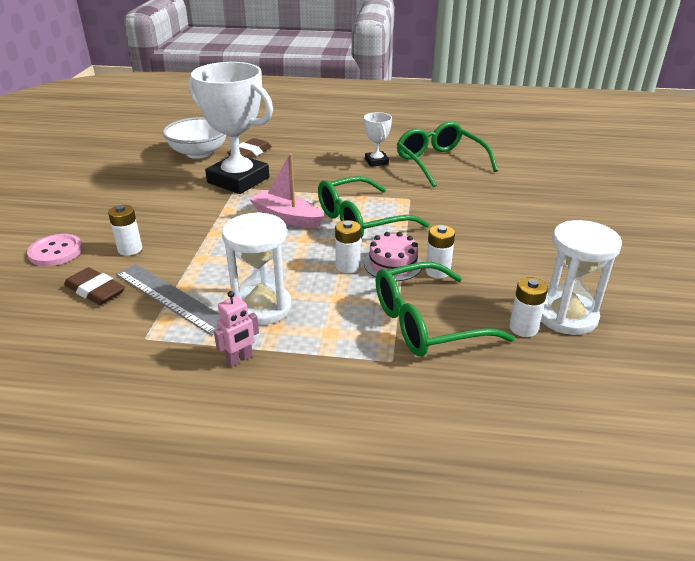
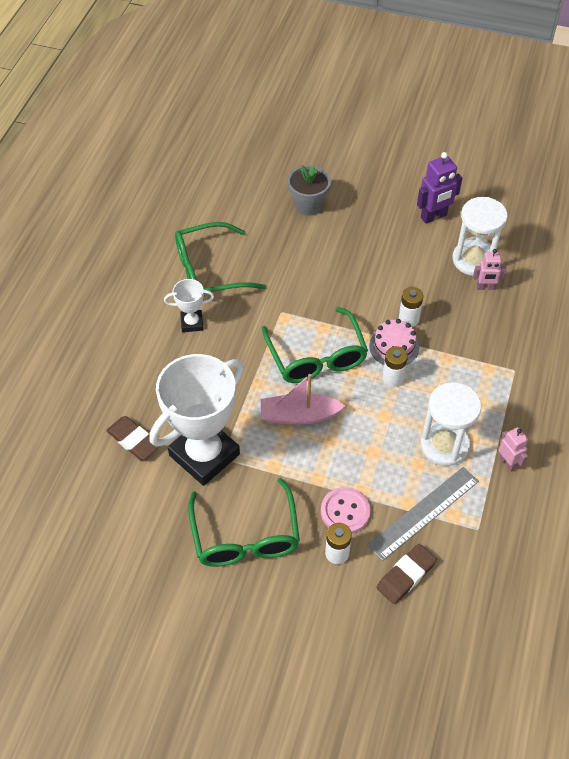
camera: 80 degrees left, 20 degrees up
(56, 252) = (331, 623): pink button -> pink button (345, 511)
(199, 153) = (116, 495): white bowl -> none
(287, 217) = (299, 415): pink boat -> pink boat turned 45 degrees clockwise
(426, 323) = (474, 341): green glasses -> green glasses (245, 536)
(523, 328) = (485, 287): white battery -> pink robot
(562, 200) = (308, 205): none -> grey flower pot
(616, 280) = (434, 217): none -> purple robot

